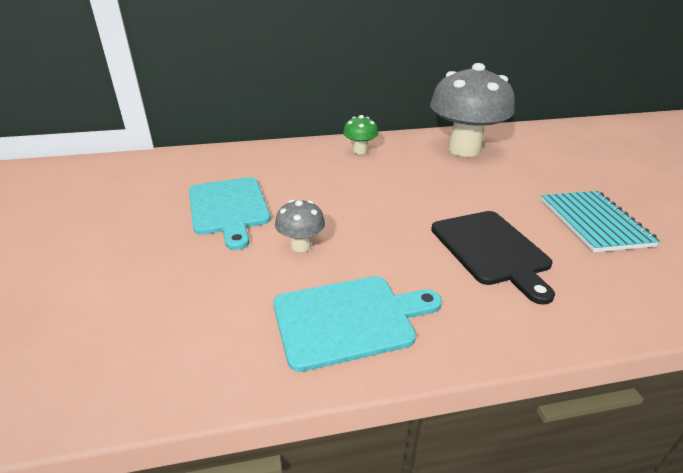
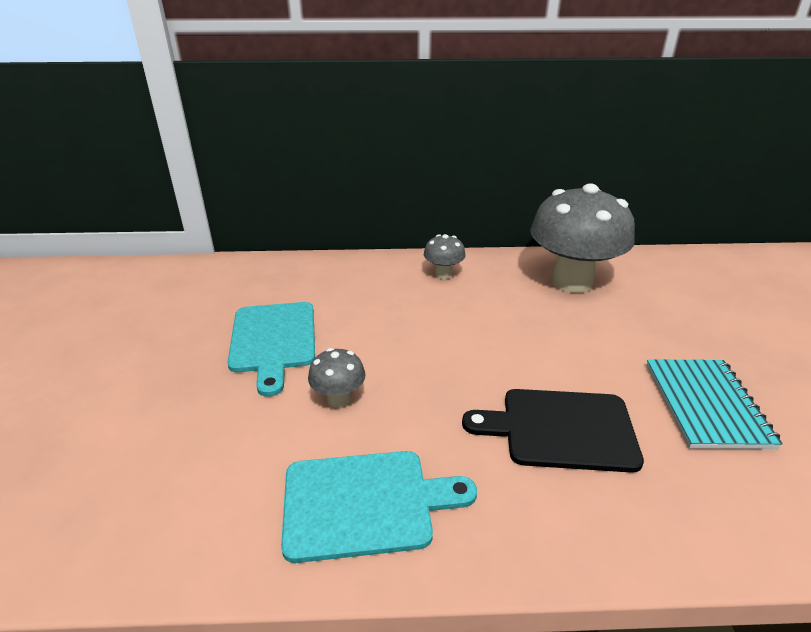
camera: 10 degrees right, 0 degrees up
(360, 151) = (443, 274): green mushroom -> grey mushroom
(491, 249) = (561, 429): black cutting board -> black cutting board turned 105 degrees clockwise

